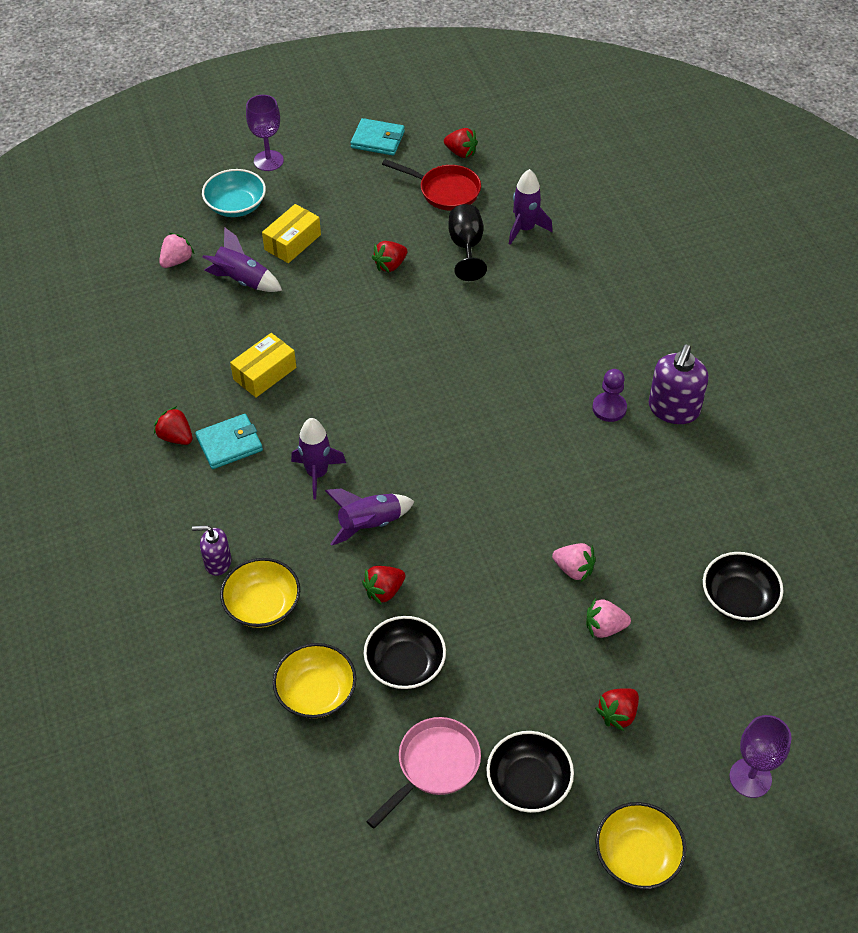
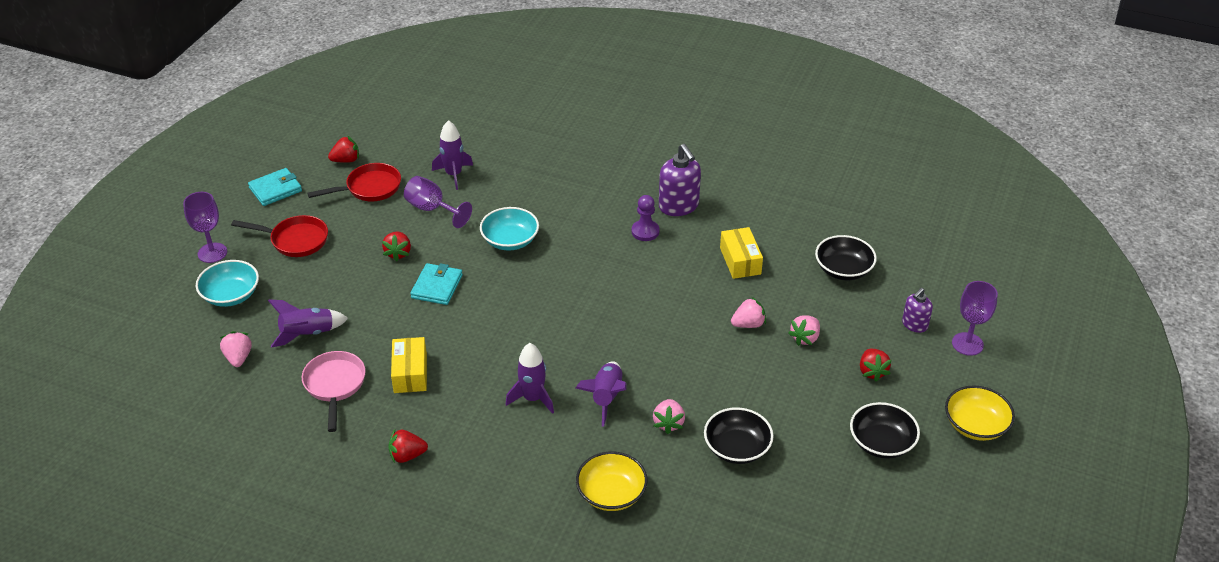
camera: 50 degrees left, 10 degrees down
(217, 562) = (548, 497): purple soap dispenser -> purple soap dispenser (914, 325)
(229, 444) = (450, 429): turquoise wallet -> turquoise wallet (437, 286)
(292, 242) = (309, 287): yellow box -> yellow box (740, 261)
(316, 692) = (713, 507): yellow bowl -> none
(334, 195) = (295, 240): none -> red pan
(384, 591) = (668, 423): red strawberry -> pink strawberry
(434, 766) = (828, 481): pink pan -> pink pan (335, 386)
(466, 247) = (432, 209): black goblet -> purple goblet
(487, 324) = (510, 240): none -> turquoise bowl

